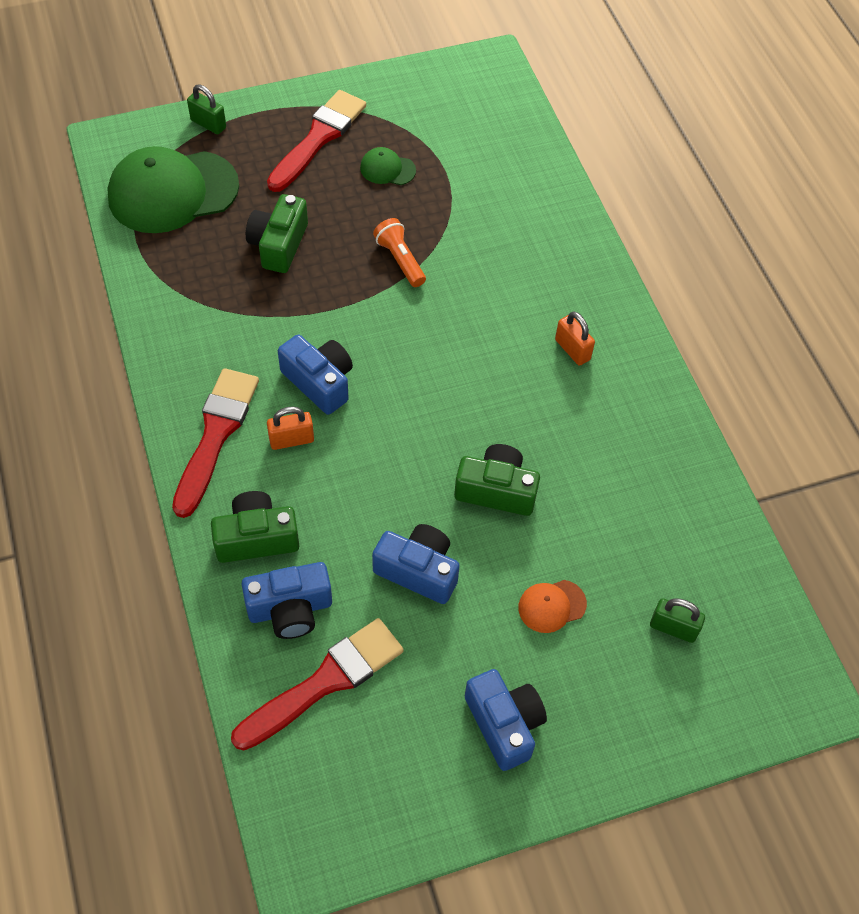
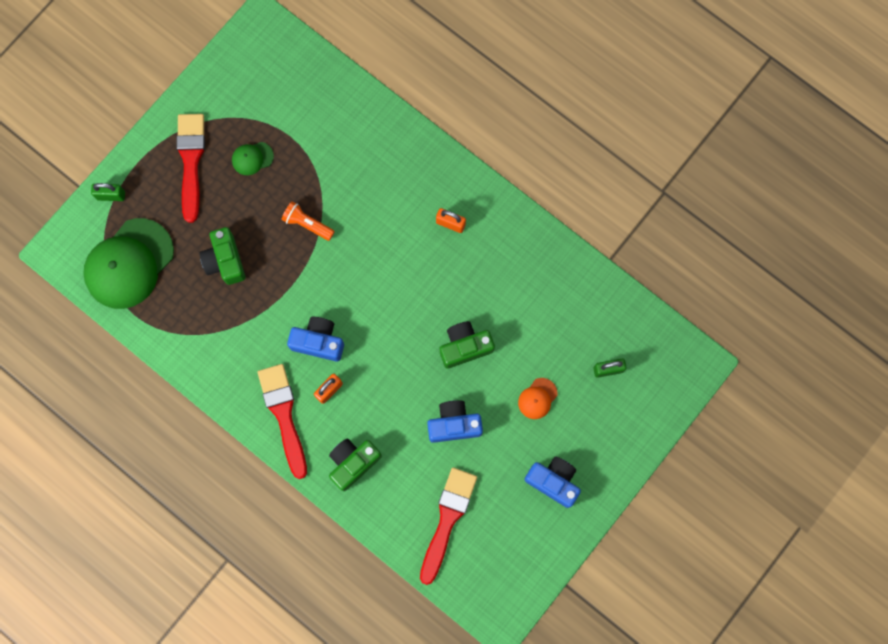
camera: 30 degrees left, 20 degrees up
(290, 609) = (401, 492): blue camera -> none

